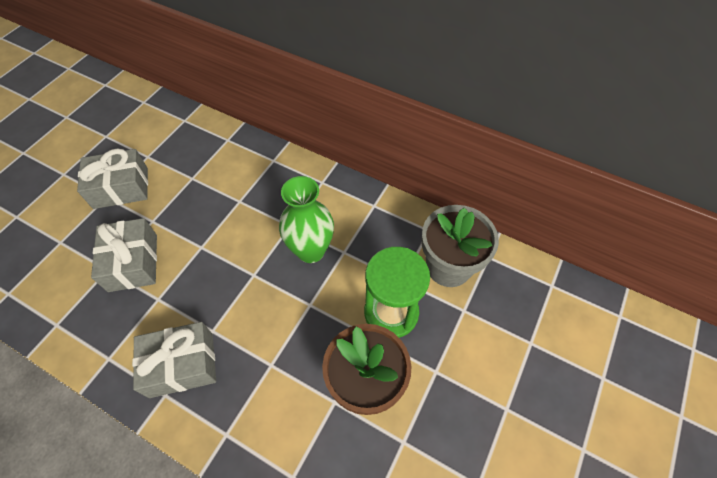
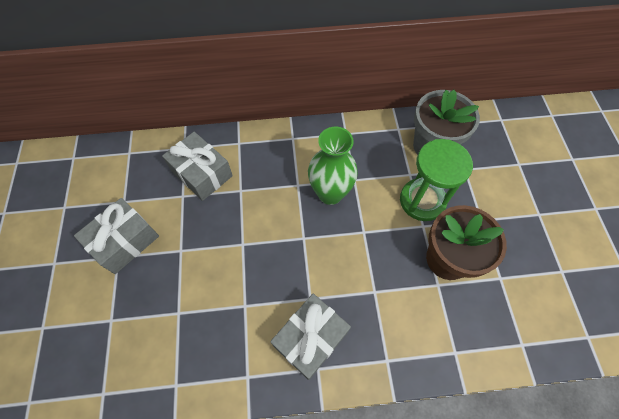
camera: 35 degrees left, 5 degrees up
(133, 262) = (196, 292): grey gift -> grey gift (202, 173)

